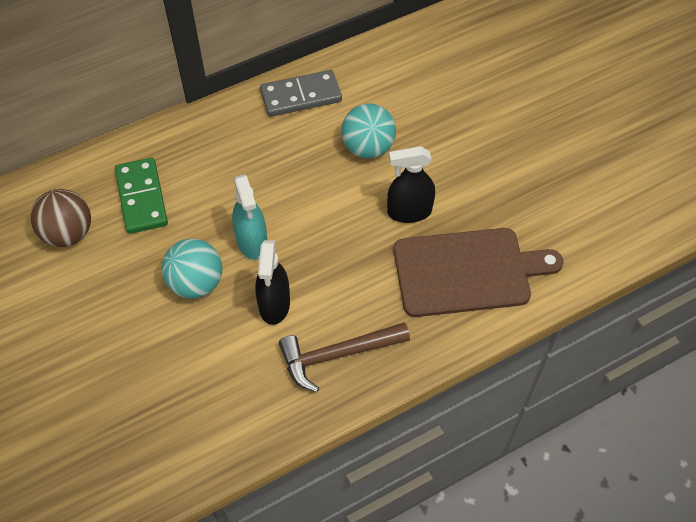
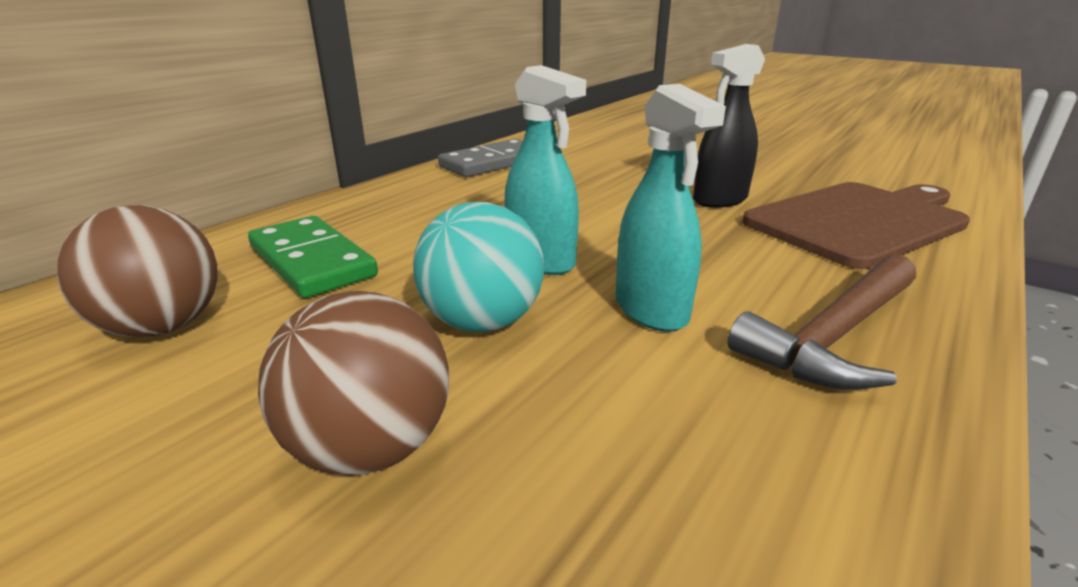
camera: 25 degrees left, 30 degrees down
(125, 338) = (371, 447): none -> brown ball
(274, 304) = (651, 310): black spray bottle -> turquoise spray bottle
(368, 147) = (610, 175): turquoise ball -> none

